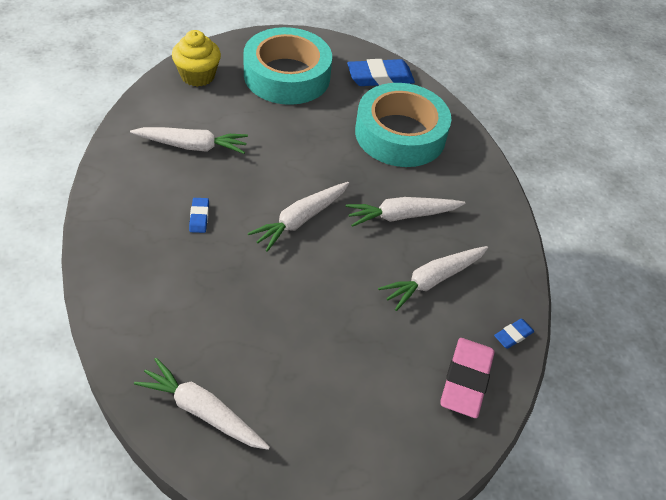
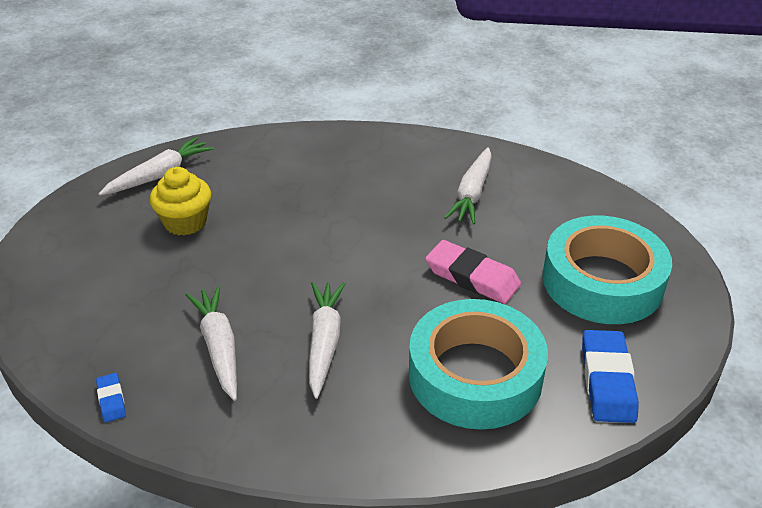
camera: 110 degrees right, 10 degrees down
(197, 76) = (595, 207): yellow cupcake -> yellow cupcake (185, 222)
(199, 217) = (368, 190): blue eraser -> none
(300, 220) = (343, 256): white carrot -> none
(466, 380) = (85, 341): pink eraser -> pink eraser (472, 277)

